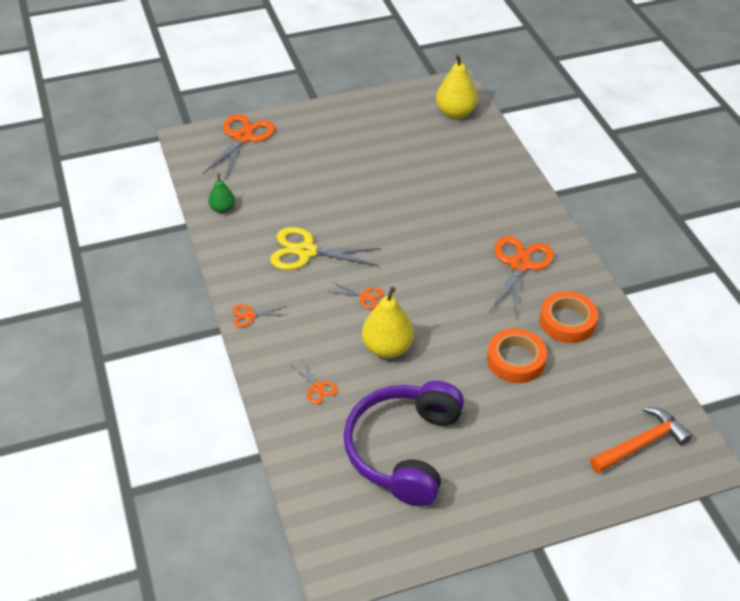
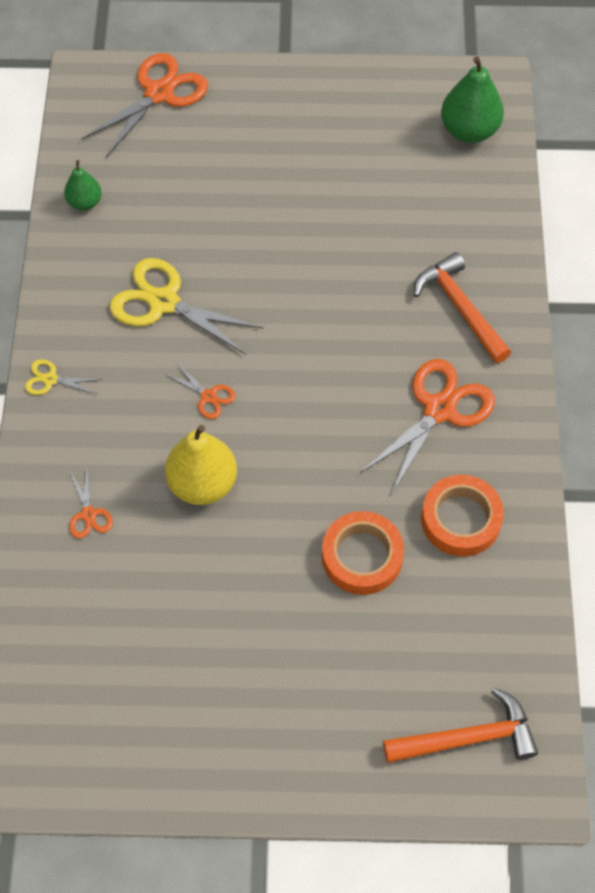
camera: 20 degrees right, 15 degrees up
(250, 315) = (50, 379): orange scissors -> yellow scissors
(403, 450) = (155, 641): purple headphones -> none
(455, 113) = (469, 130): yellow pear -> green pear
(502, 206) = (460, 308): none -> orange hammer

